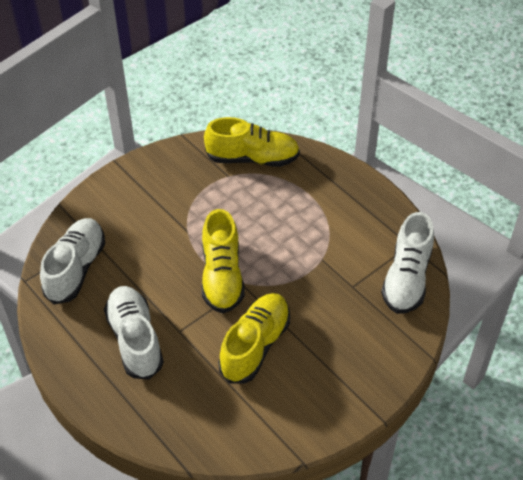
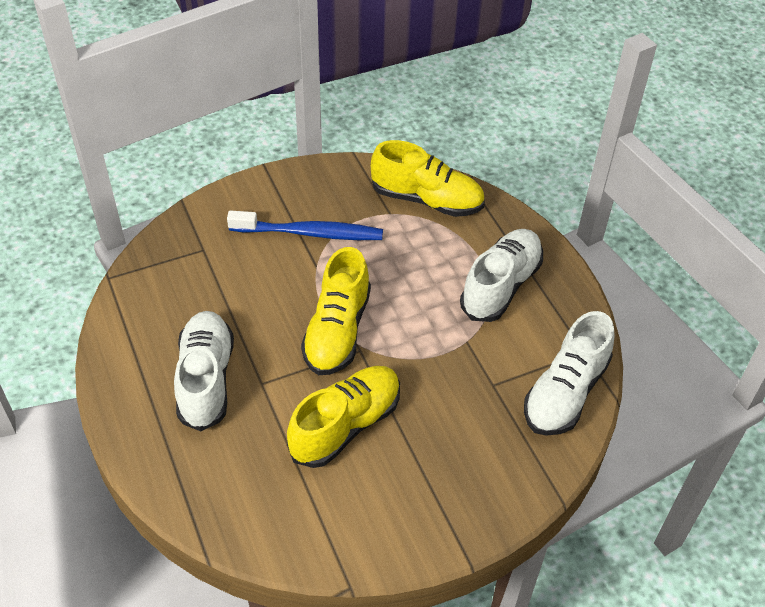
camera: 15 degrees right, 0 degrees up
(76, 269) = (171, 278): white shoe -> white shoe (501, 286)
(172, 206) = (310, 233): none -> blue toothbrush

